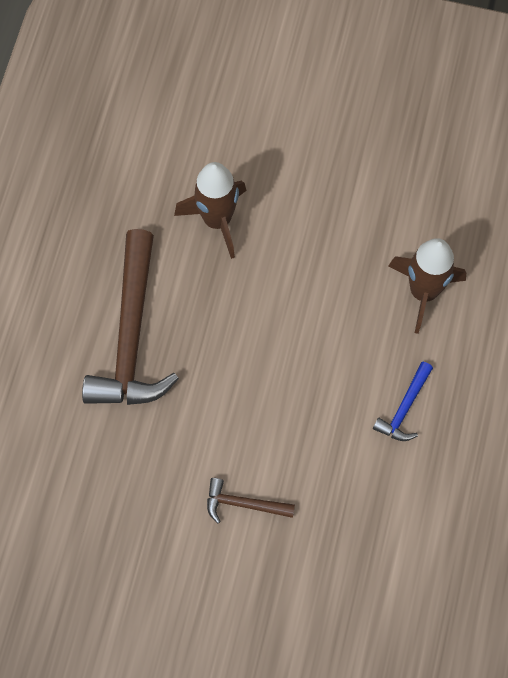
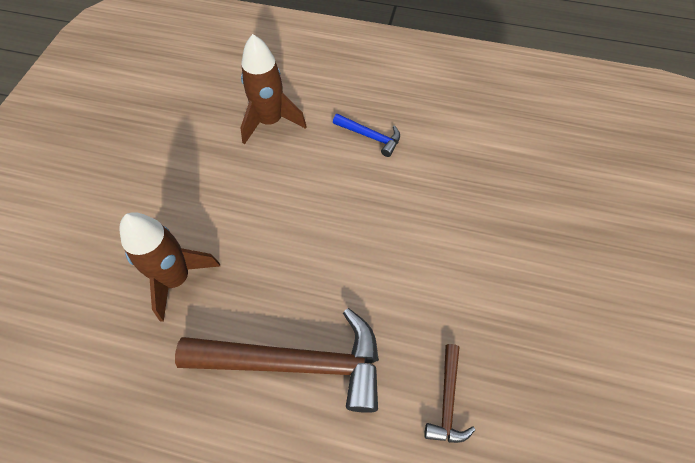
camera: 90 degrees left, 10 degrees down
(243, 504) = (465, 254): brown hammer -> brown hammer (447, 401)

